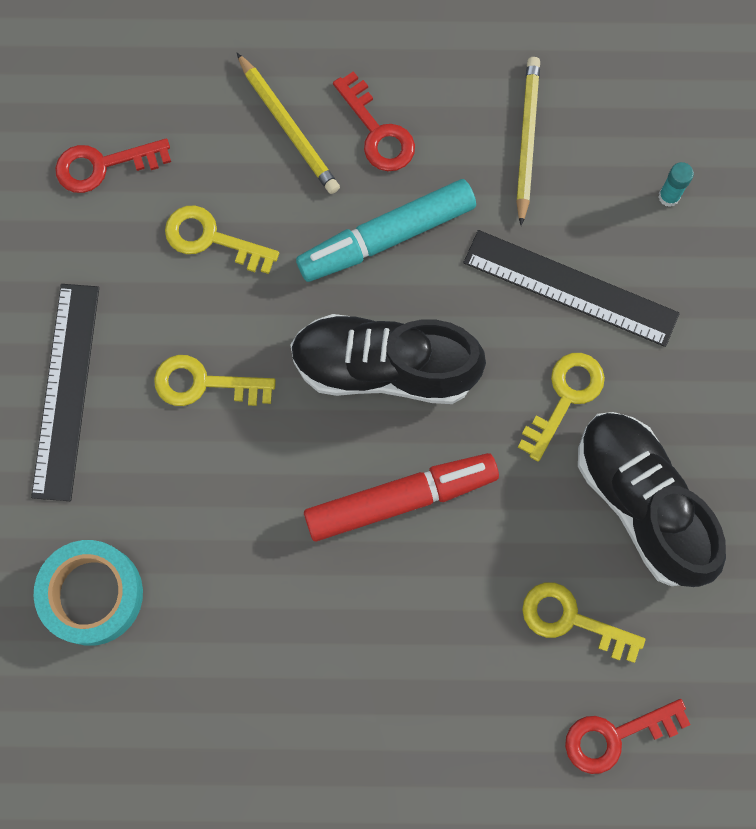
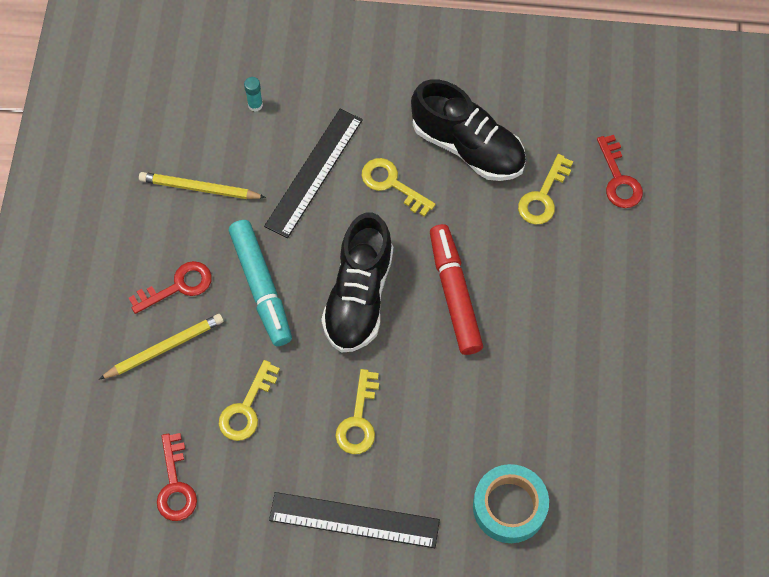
camera: 85 degrees left, 10 degrees down
(641, 502) = (468, 146): black shoe -> black shoe turned 120 degrees counterclockwise

